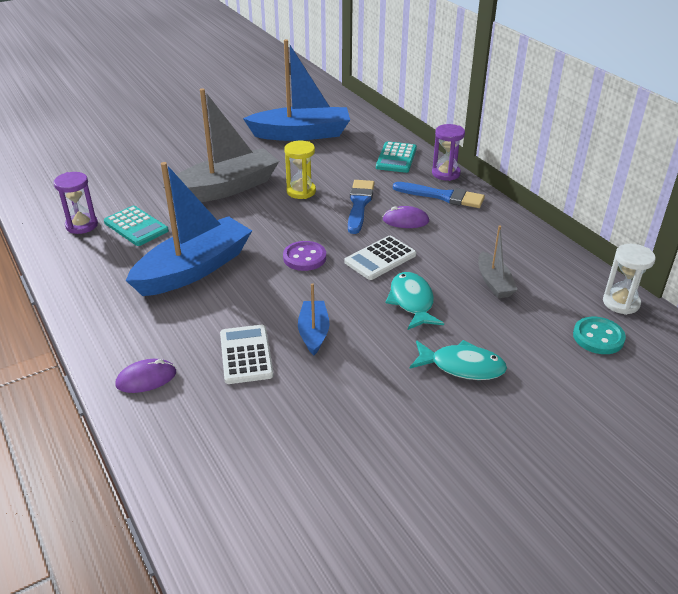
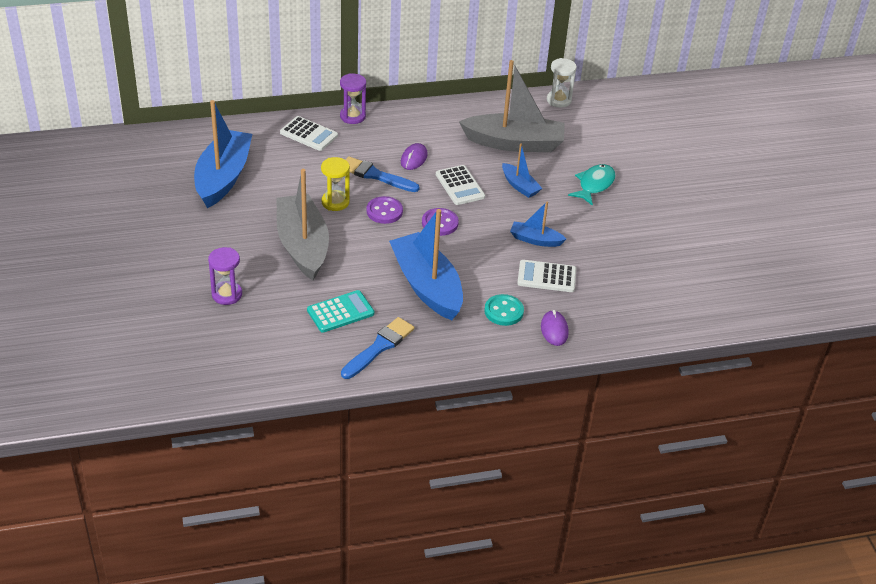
camera: 75 degrees left, 5 degrees up
(82, 225) = (319, 347): purple hourglass -> purple hourglass (227, 294)
(303, 220) = (384, 211): none -> purple button
(396, 158) = (309, 134): turquoise calculator -> white calculator
(412, 302) = (519, 186): turquoise fish -> blue boat
(442, 196) = (388, 129): blue brush -> blue brush (379, 347)
(494, 282) = (514, 143): grey boat -> grey boat, size x2.04
(598, 337) = (588, 122): turquoise button -> turquoise button (503, 311)

